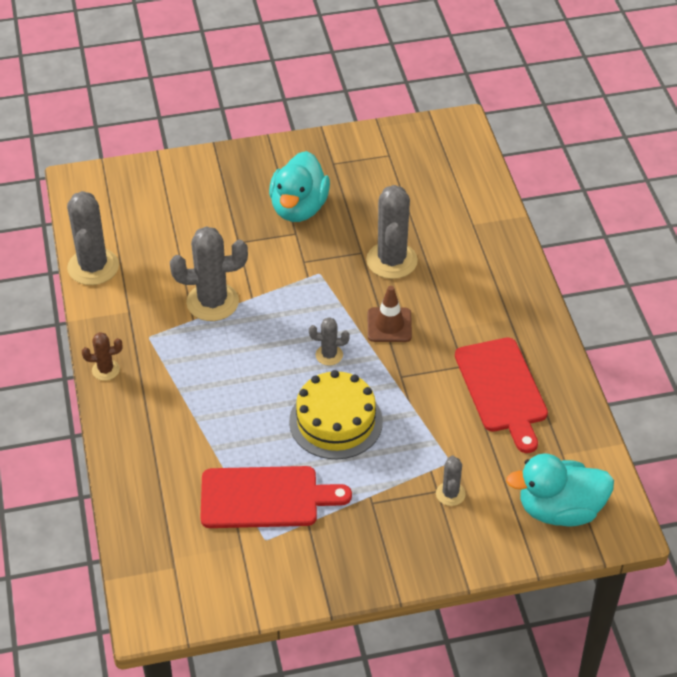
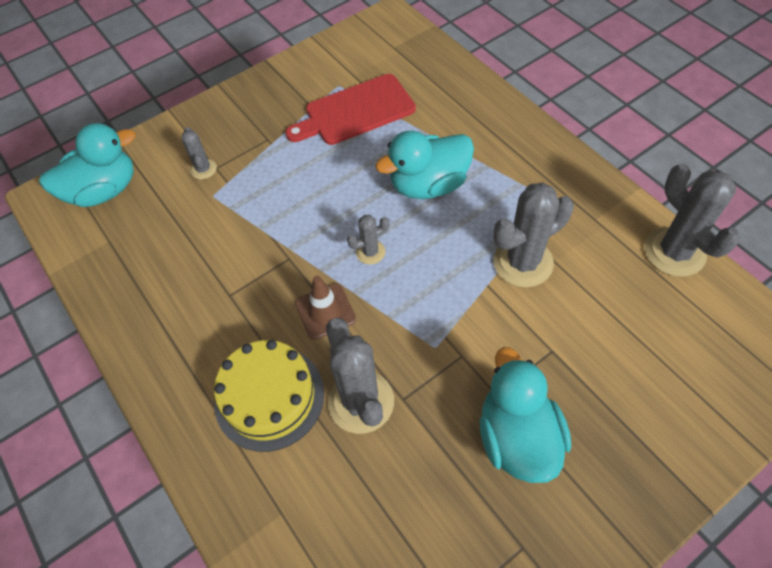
camera: 160 degrees right, 10 degrees up
(105, 370) = (564, 157): brown cactus -> none
(243, 392) = (428, 185): none -> turquoise duck
(336, 421) = (330, 191): yellow cake -> yellow cake (269, 397)
(502, 389) = (181, 284): red cutting board -> none

